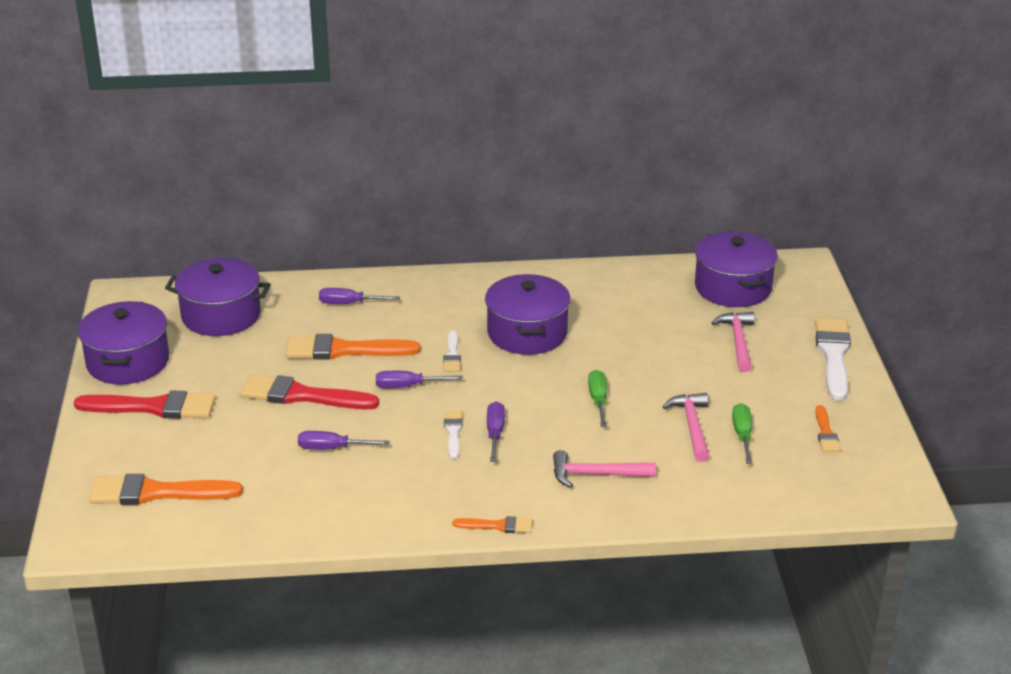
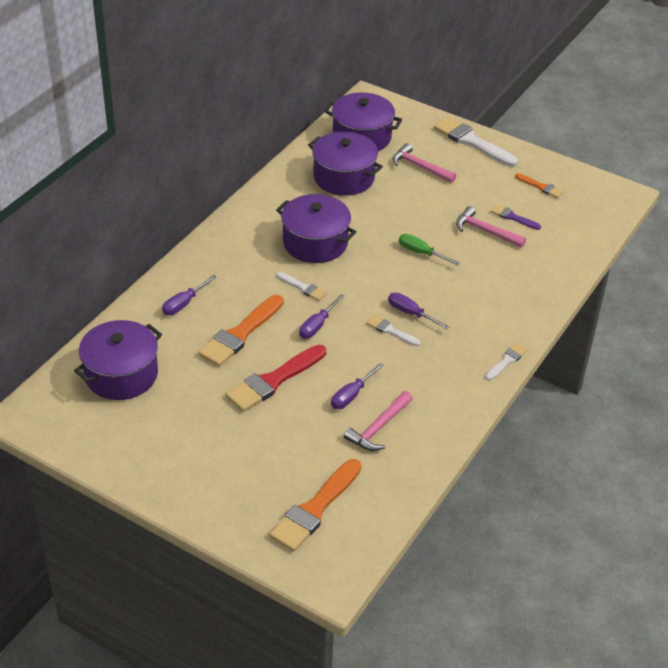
camera: 55 degrees left, 10 degrees up
(128, 362) = (126, 453): purple pot -> purple pot (344, 177)
(153, 407) = (204, 465): red brush -> none
(497, 526) = (507, 361): orange brush -> white brush
(596, 475) = (495, 294): pink hammer -> pink hammer (379, 428)
(742, 435) = (512, 217): green screwdriver -> purple brush

